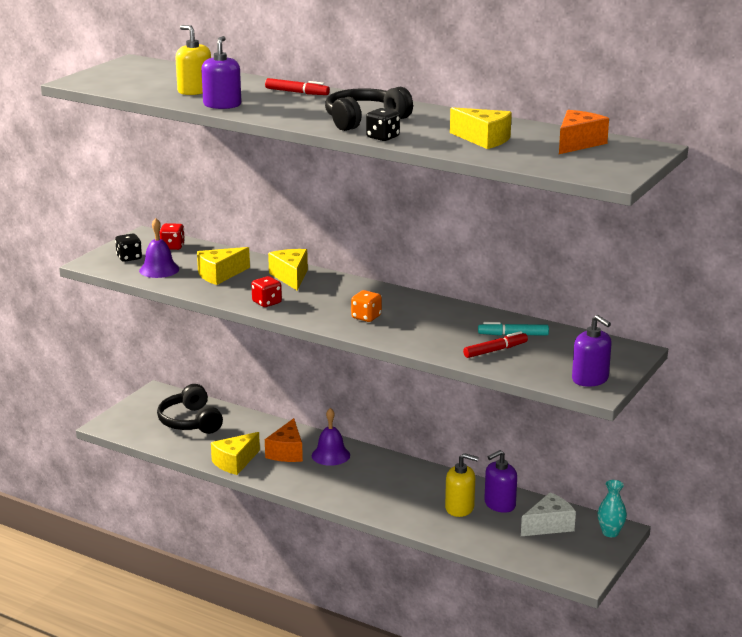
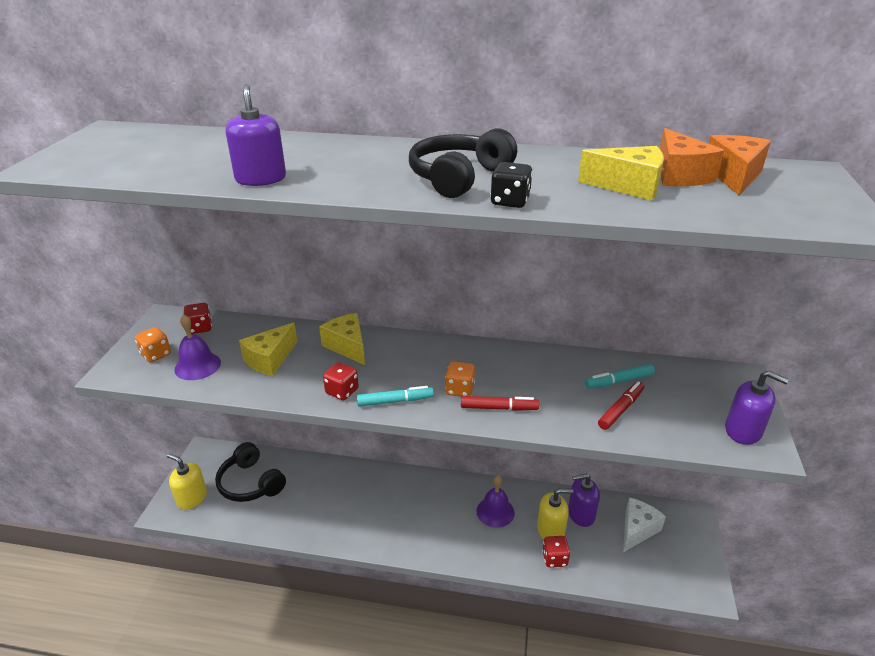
camera: 20 degrees left, 10 degrees up
(129, 258) = (156, 354): black dice -> orange dice
(195, 91) = (211, 162): yellow soap dispenser -> yellow soap dispenser (192, 498)
(235, 462) = (315, 528): yellow cheese -> none
(287, 452) = (360, 499): orange cheese -> orange cheese (679, 175)
(297, 92) = (341, 148): red marker -> red marker (499, 408)
(306, 315) = (395, 401): none -> turquoise marker
(330, 455) = (402, 492): purple bell -> purple bell (495, 511)
(448, 526) = (554, 558): none -> red dice
(499, 504) = (581, 514): purple soap dispenser -> purple soap dispenser turned 45 degrees clockwise
(610, 532) = (690, 523): turquoise vase -> none

